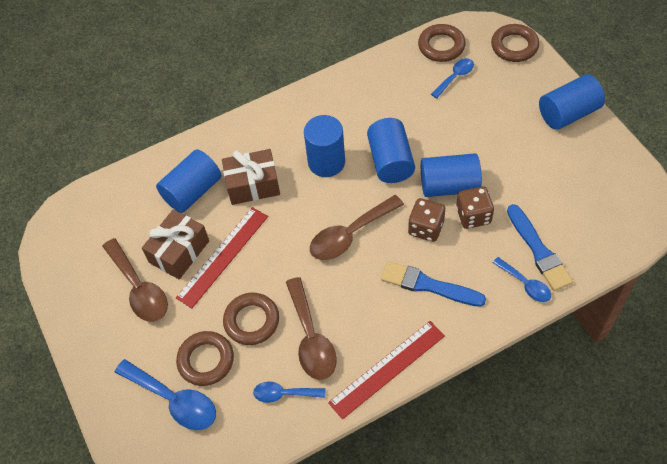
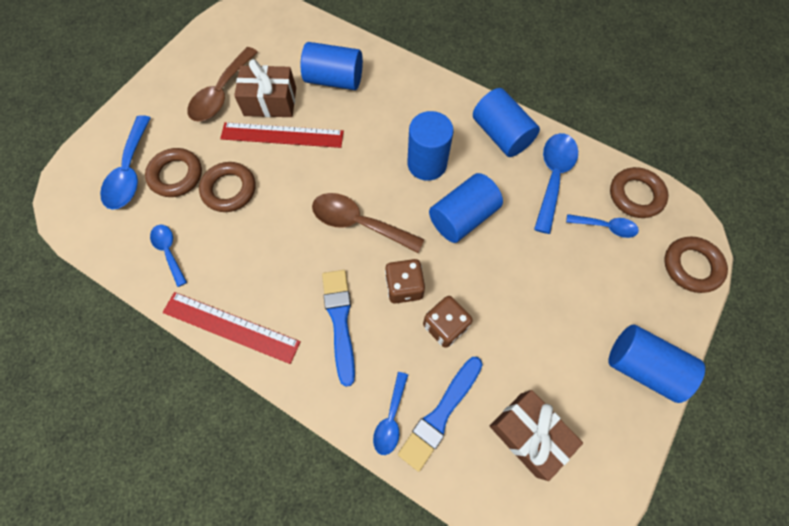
camera: 55 degrees right, 10 degrees up
(253, 185) = (367, 119): brown gift -> brown gift (528, 434)
(311, 338) = (234, 245): brown spoon -> none
(394, 86) = (553, 177): none -> blue spoon
(449, 186) = (467, 285): blue cylinder -> blue cylinder (501, 135)

